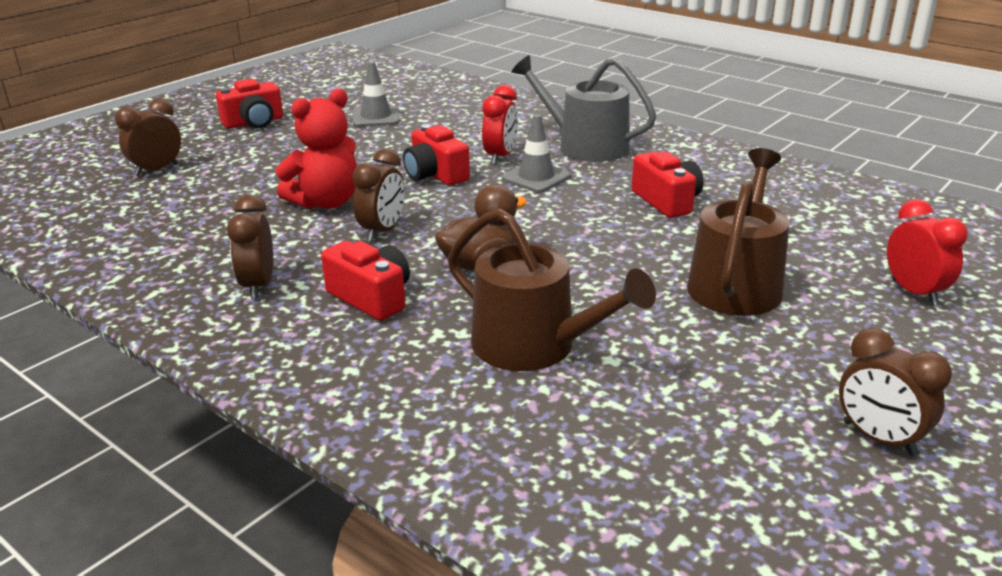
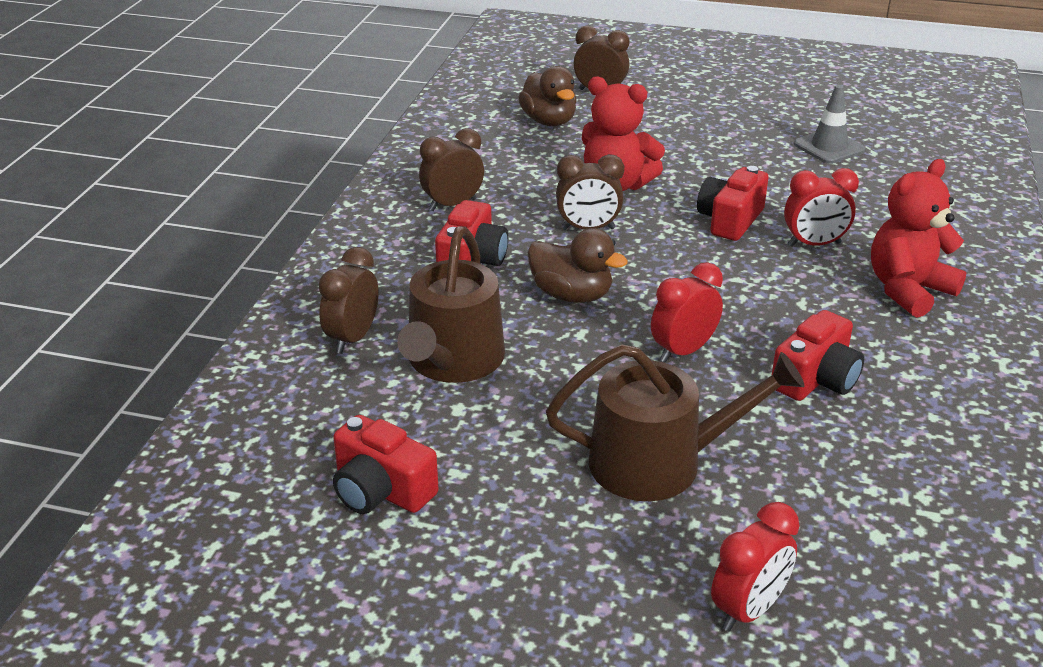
camera: 65 degrees right, 5 degrees up
(172, 204) = (549, 121): none -> brown duck
(254, 122) = (740, 95): red camera -> red camera (381, 490)
(536, 177) = (786, 279): grey traffic cone -> none
(585, 146) = (908, 290): grey watering can -> red teddy bear
(599, 238) = (683, 351): none -> red clock
(879, 439) = (422, 598): brown clock -> brown clock (353, 338)

